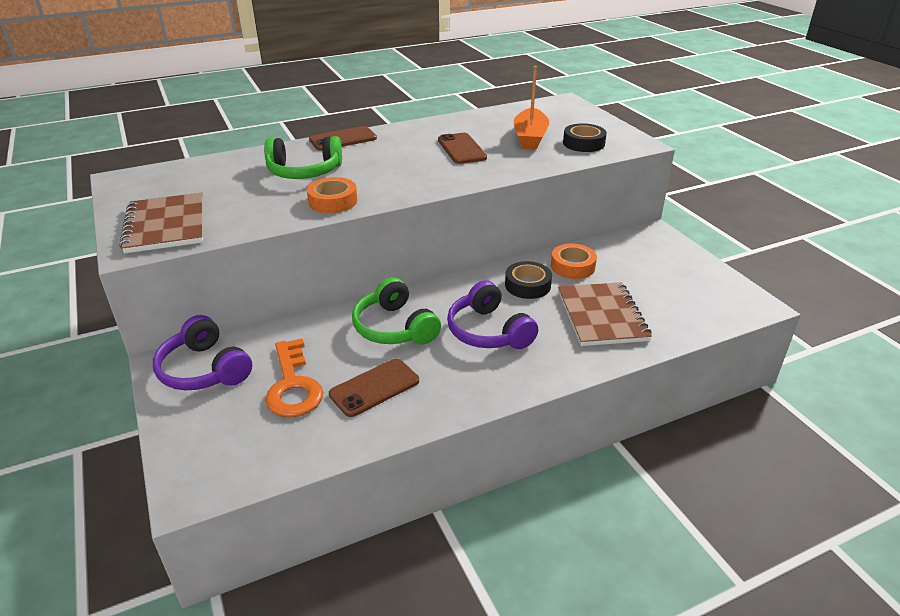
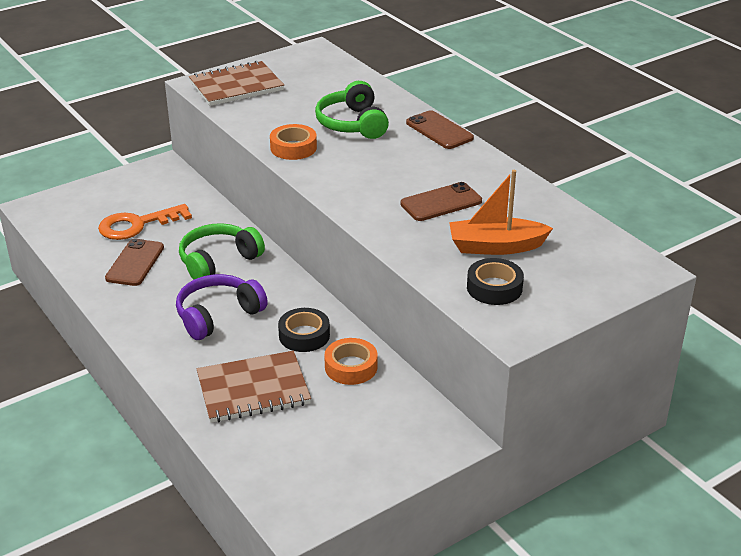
camera: 80 degrees right, 0 degrees up
(204, 370) = (155, 183): purple headphones -> none
(374, 388) = (135, 263): brown phone -> brown phone turned 60 degrees clockwise

